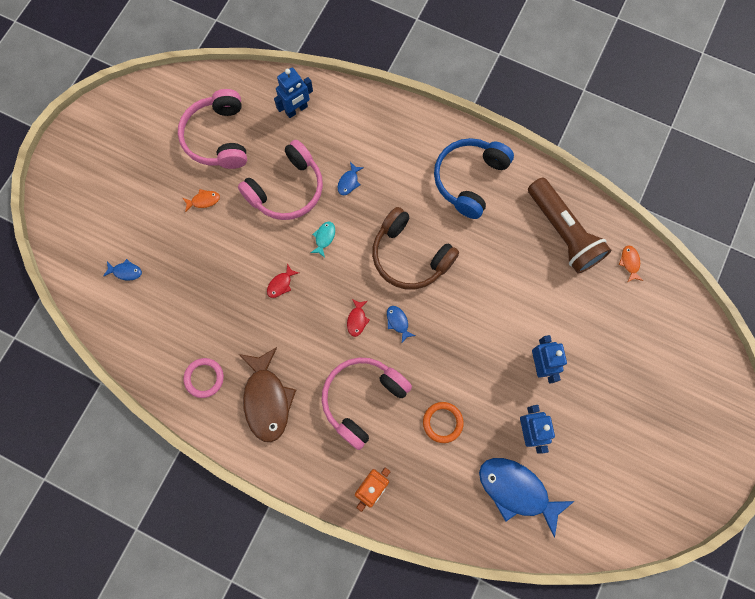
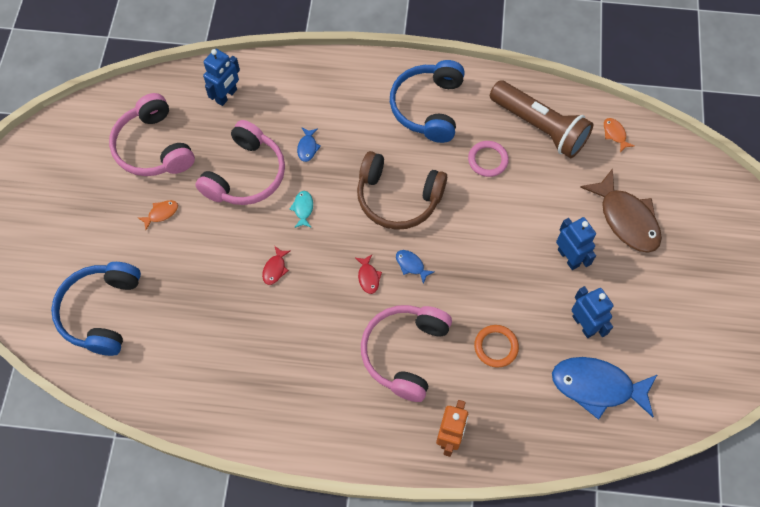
camera: 20 degrees left, 10 degrees down
(126, 271) = (101, 312): blue fish -> blue headphones
(204, 378) = (228, 390): pink ring -> pink ring (487, 160)
(267, 399) = (304, 388): brown fish -> brown fish (626, 219)

